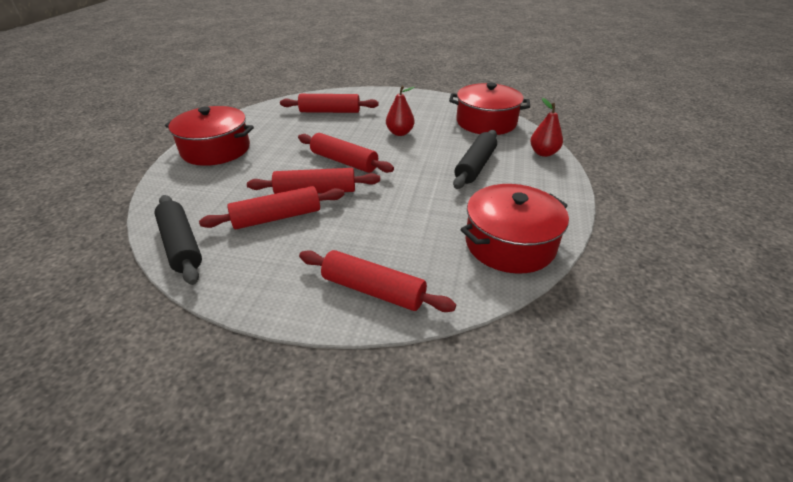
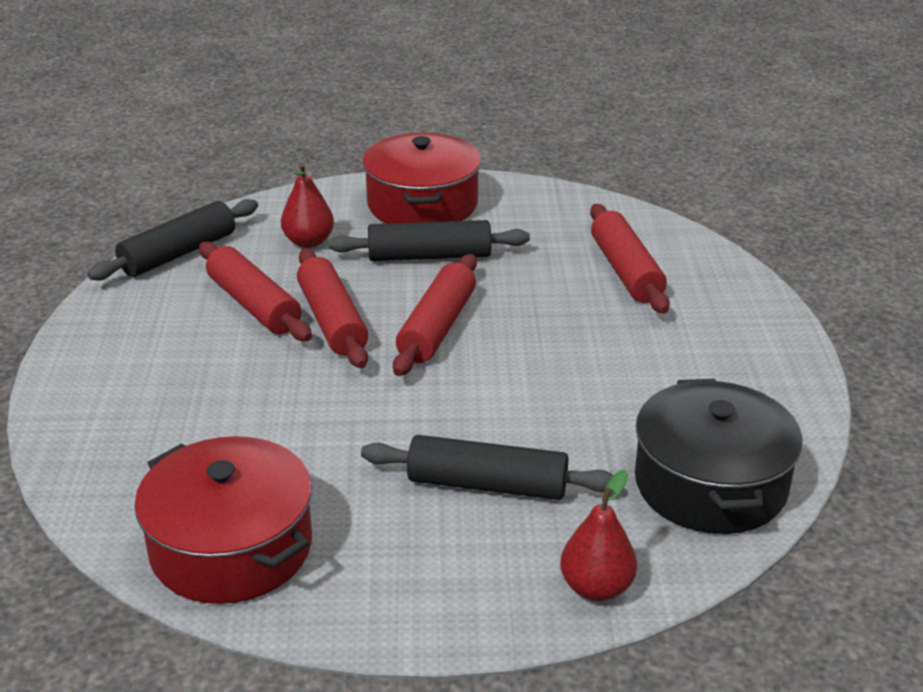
camera: 75 degrees right, 5 degrees down
(273, 155) = (429, 256): none -> black rolling pin
(373, 290) = (104, 420): red rolling pin -> none
(400, 133) = (581, 369): red pear -> red pear (308, 242)
(486, 122) = (710, 484): red pot -> black pot

